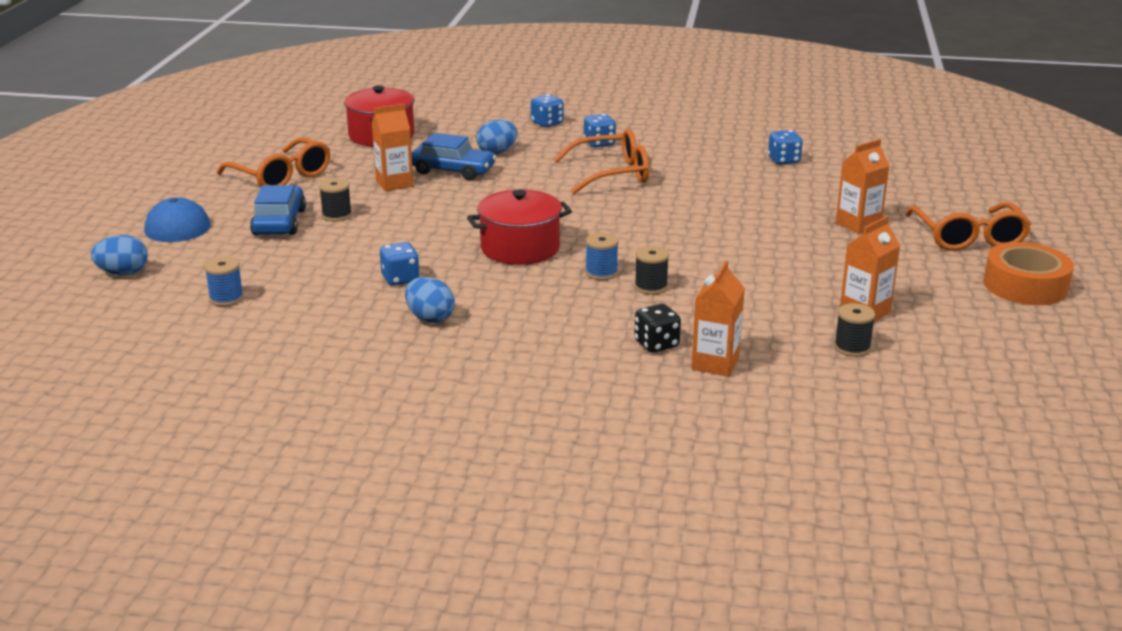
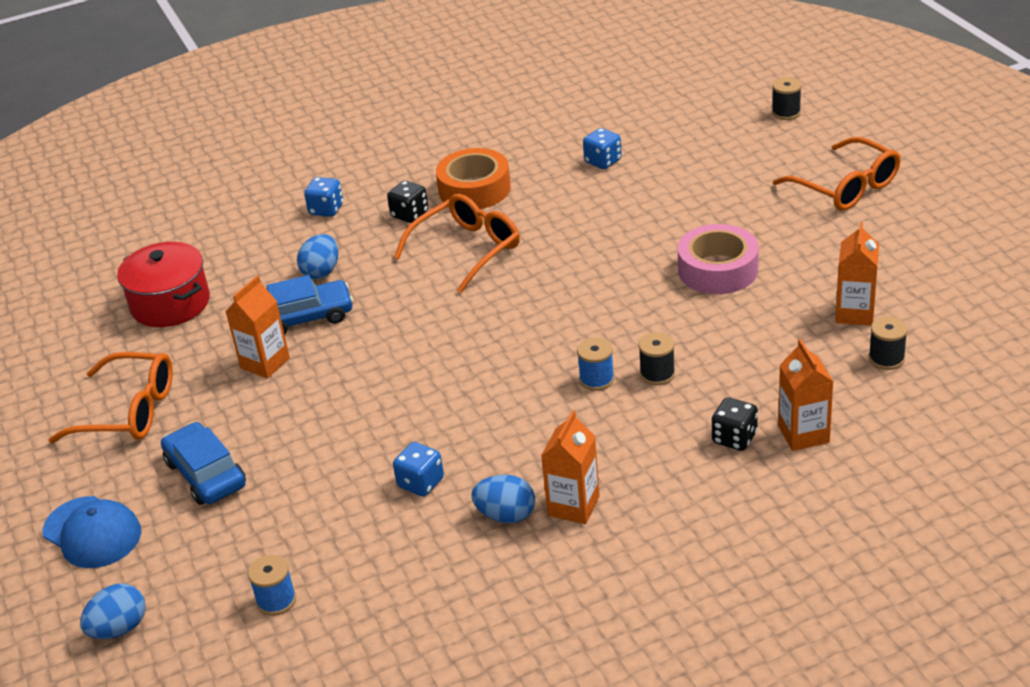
camera: 30 degrees left, 10 degrees up
(336, 215) = (256, 435): black spool -> black spool (786, 113)
(520, 248) = (489, 386): red pot -> none
(599, 143) = (410, 214): blue dice -> black dice
(786, 248) = (718, 270): none -> pink tape
(858, 224) = (746, 213): orange carton -> orange carton (573, 506)
(1025, 285) = (939, 222): orange tape -> orange tape (474, 189)

